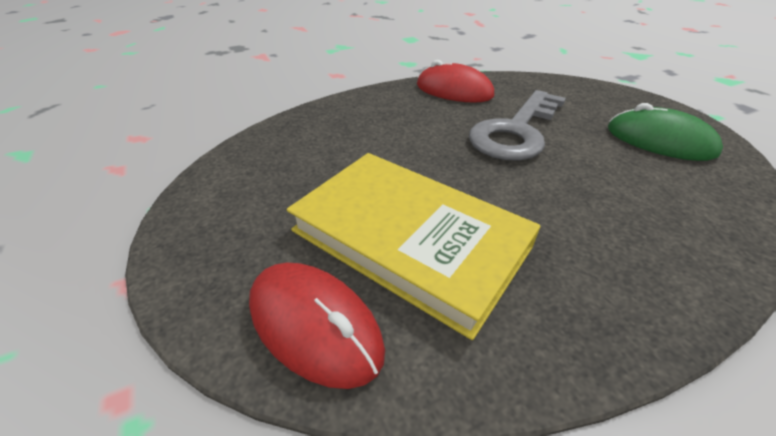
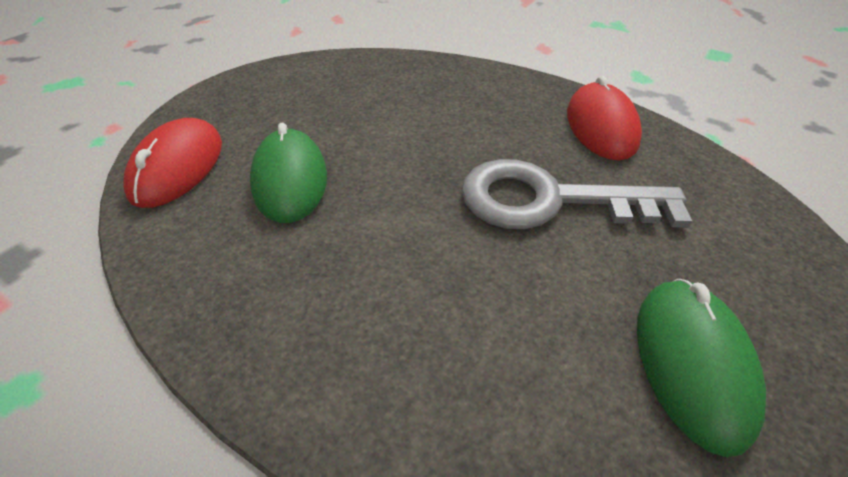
camera: 60 degrees right, 5 degrees up
(409, 239) = (290, 180): yellow book -> green mouse

